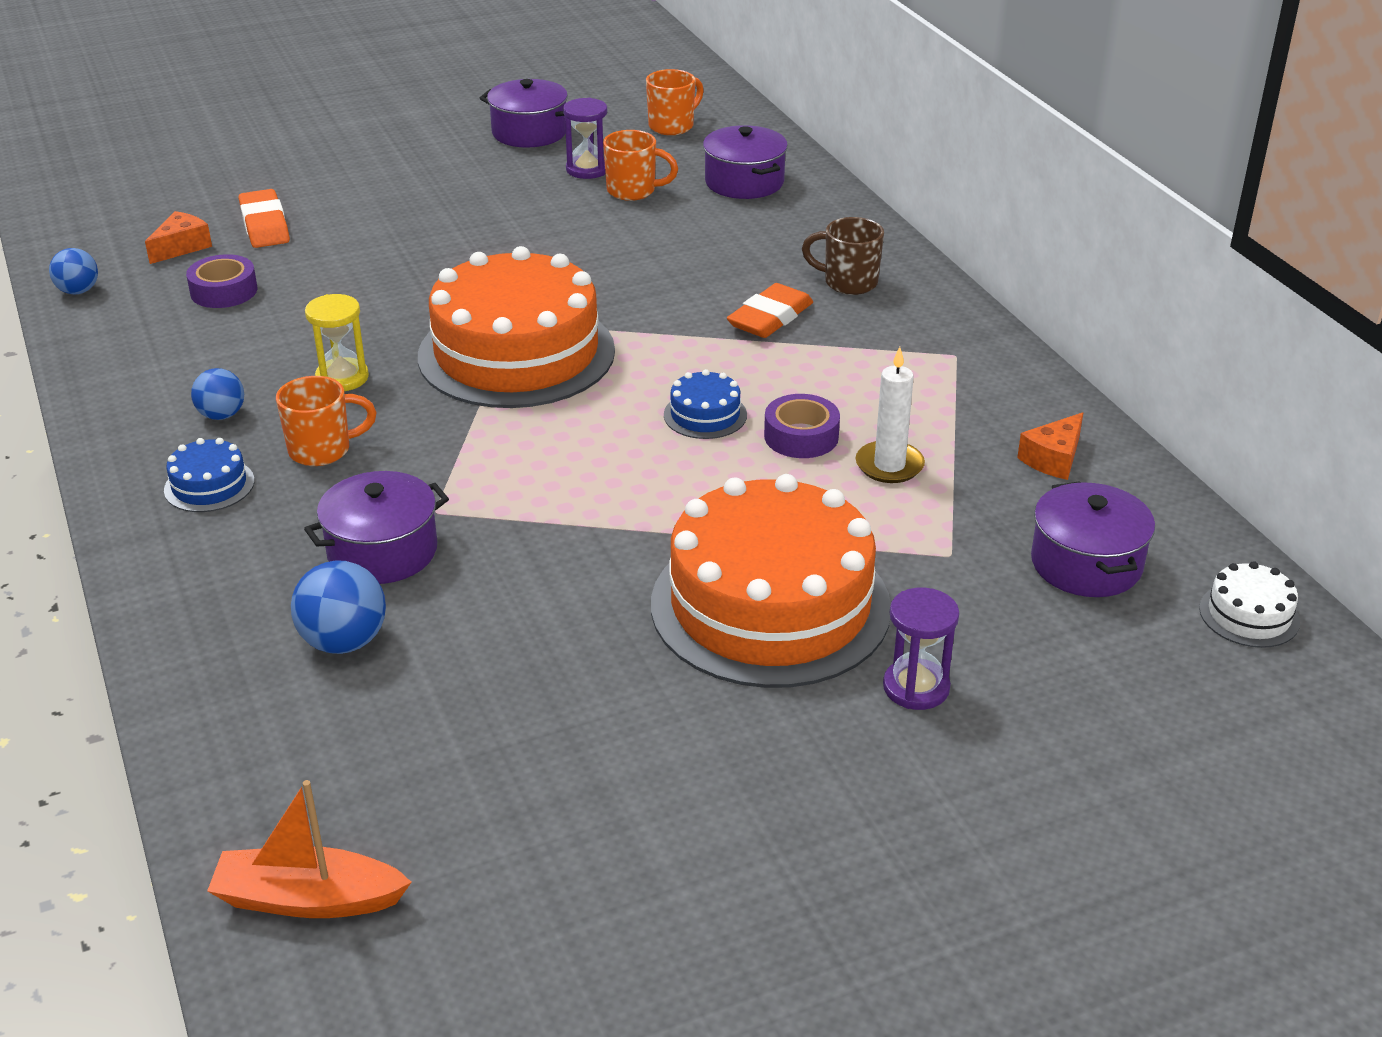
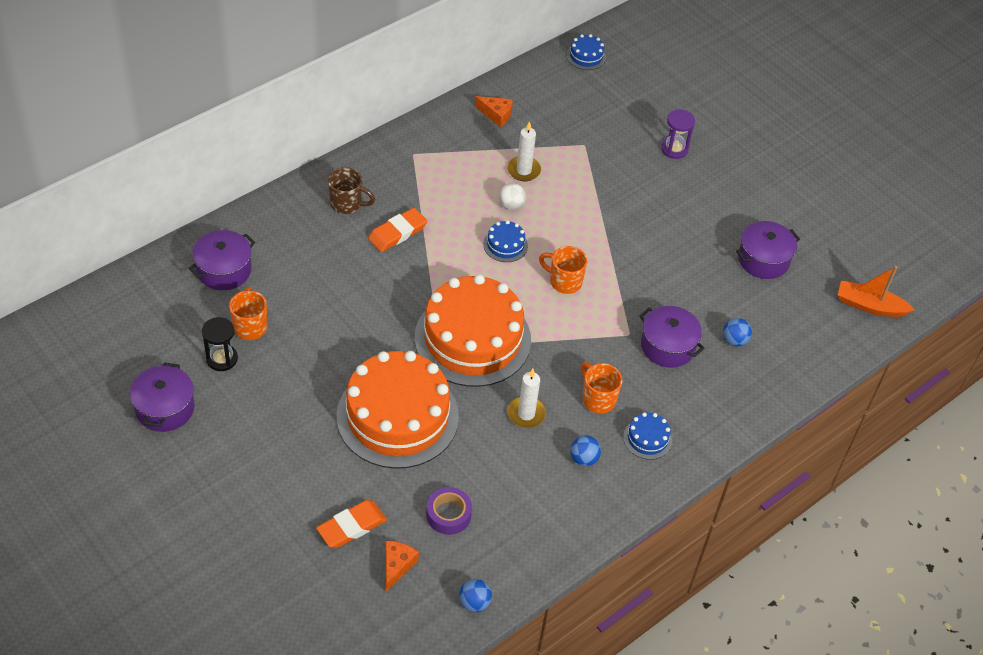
camera: 110 degrees left, 15 degrees up
(182, 247) = (397, 566): orange cheese -> orange cheese turned 90 degrees clockwise
(308, 899) = (869, 306): orange boat -> orange boat turned 120 degrees clockwise
(342, 378) = (526, 414): yellow hourglass -> white candle
(344, 642) = (734, 340): blue ball -> blue ball, size x0.66
(587, 169) = (222, 359): purple hourglass -> black hourglass
(672, 126) = (139, 324): orange mug -> orange mug (564, 282)
(770, 317) = (397, 233): orange eraser -> orange eraser turned 60 degrees counterclockwise
(770, 605) = (644, 199): orange cake -> orange cake (397, 416)
(801, 436) = (511, 205): purple tape -> white ball
(848, 282) = (347, 204): brown mug -> brown mug turned 75 degrees counterclockwise
(1086, 564) = (572, 102): purple pot -> purple pot (763, 259)
(1249, 615) = (586, 56): white cake -> blue cake

